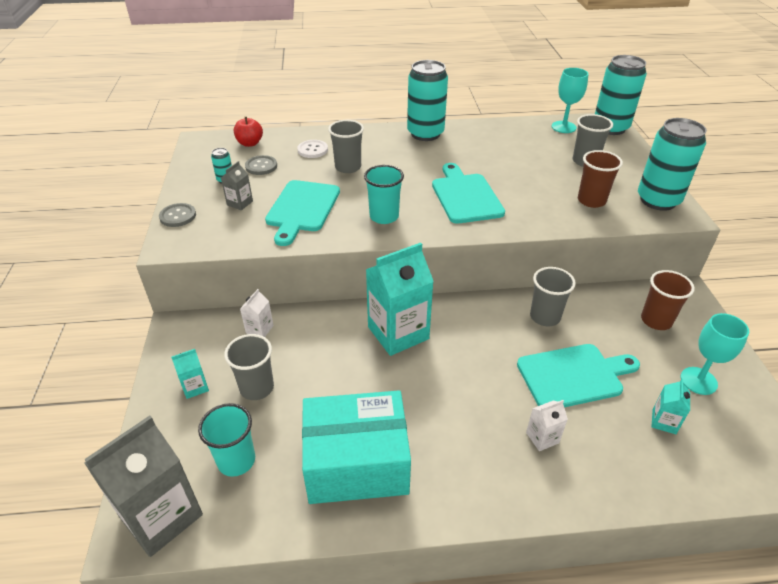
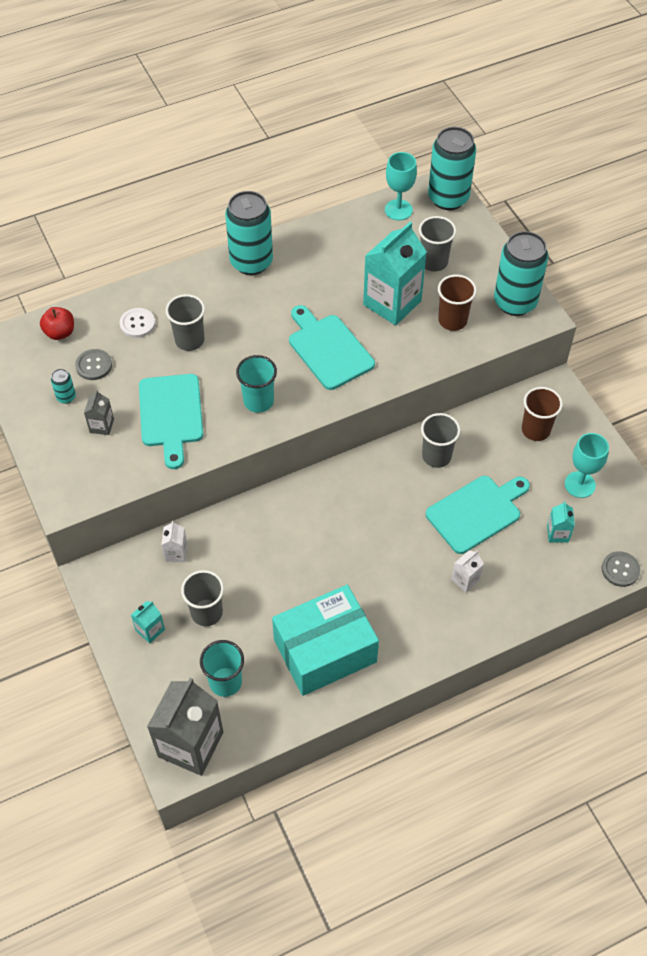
camera: 20 degrees left, 15 degrees up
(178, 216) = (47, 462): grey button -> grey button (620, 570)
(398, 333) = (309, 516): turquoise carton -> turquoise carton (392, 303)

